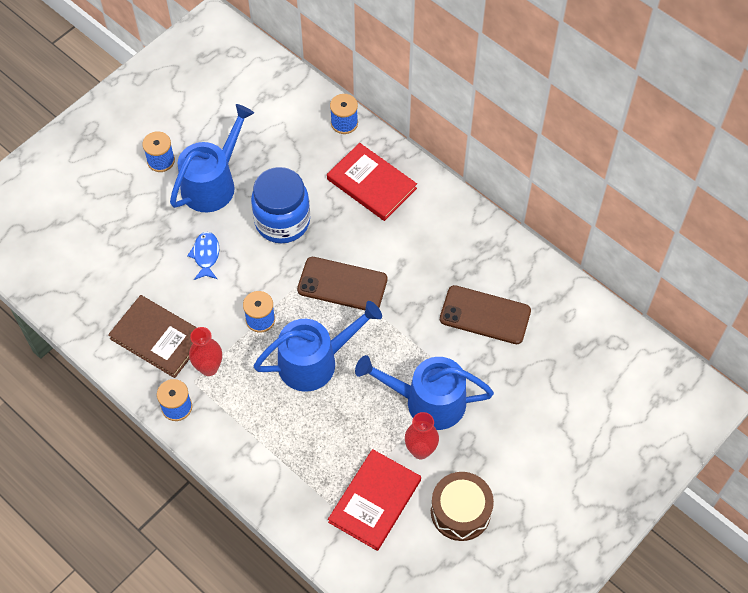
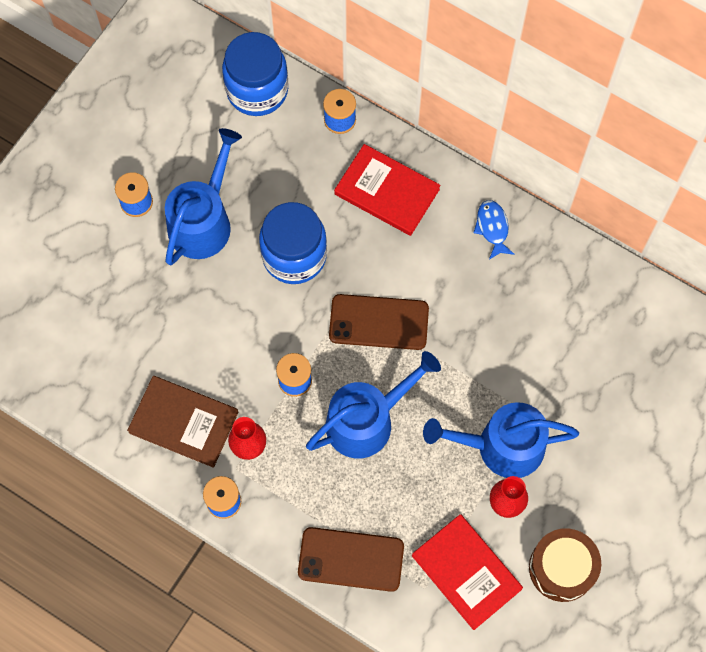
camera: 10 degrees left, 10 degrees up
(206, 255) = (215, 312): blue fish -> blue fish (492, 228)
(281, 91) = (257, 90): none -> blue jar
(374, 501) = (466, 572): red book -> red book turned 60 degrees counterclockwise
(485, 315) = (546, 332): brown phone -> brown phone (351, 559)

